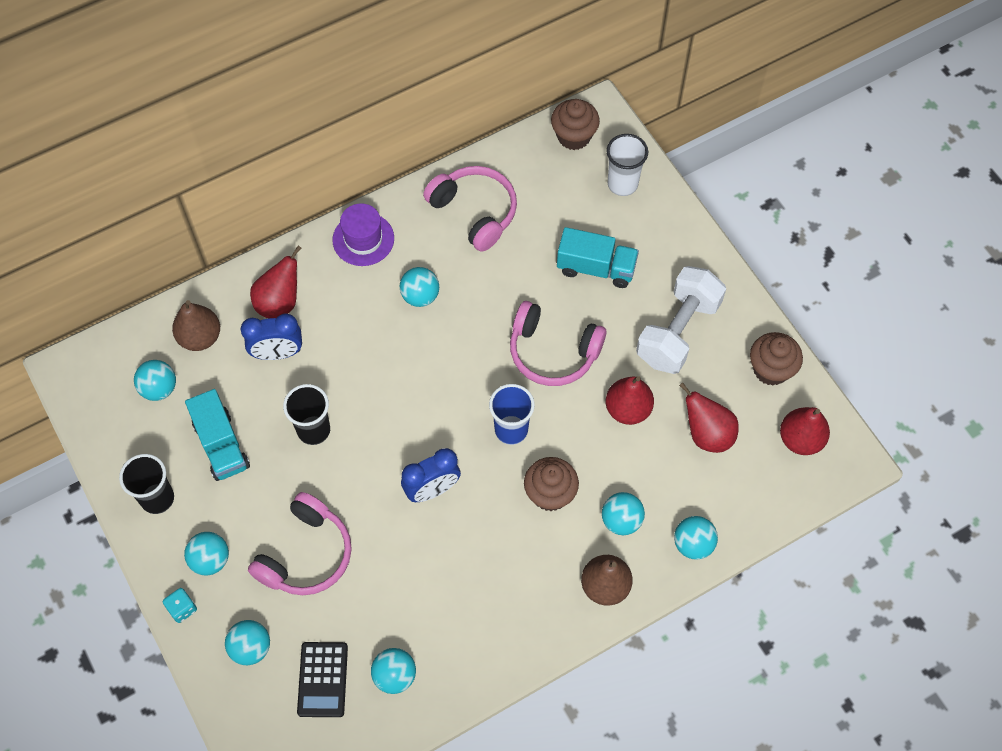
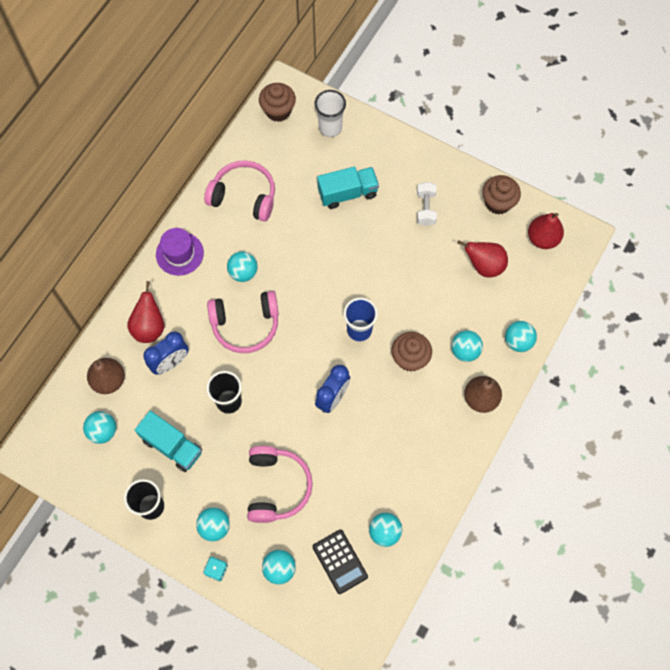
camera: 30 degrees left, 5 degrees up
(553, 352) = (354, 264): pink headphones -> pink headphones (245, 325)
(627, 409) = (425, 276): red pear -> none
(678, 332) = (425, 208): white dumbbell -> white dumbbell, size x0.53

